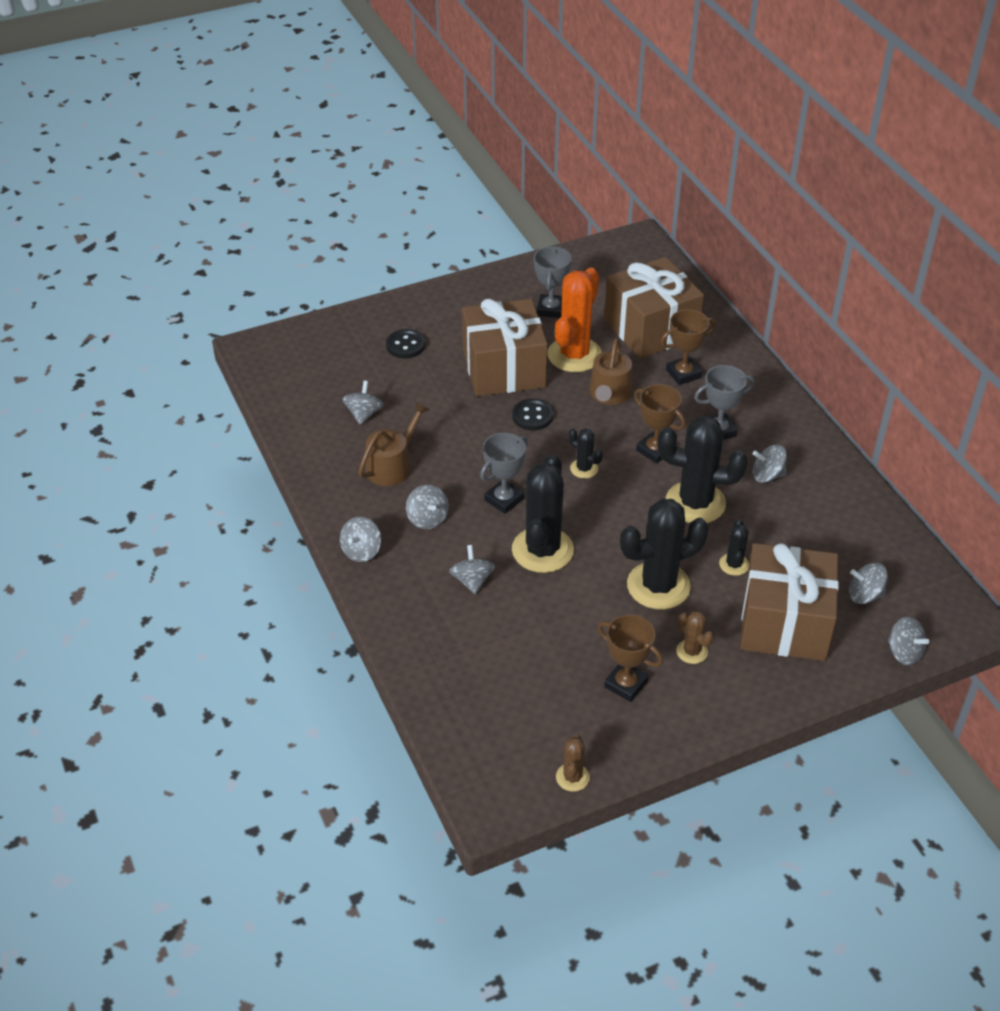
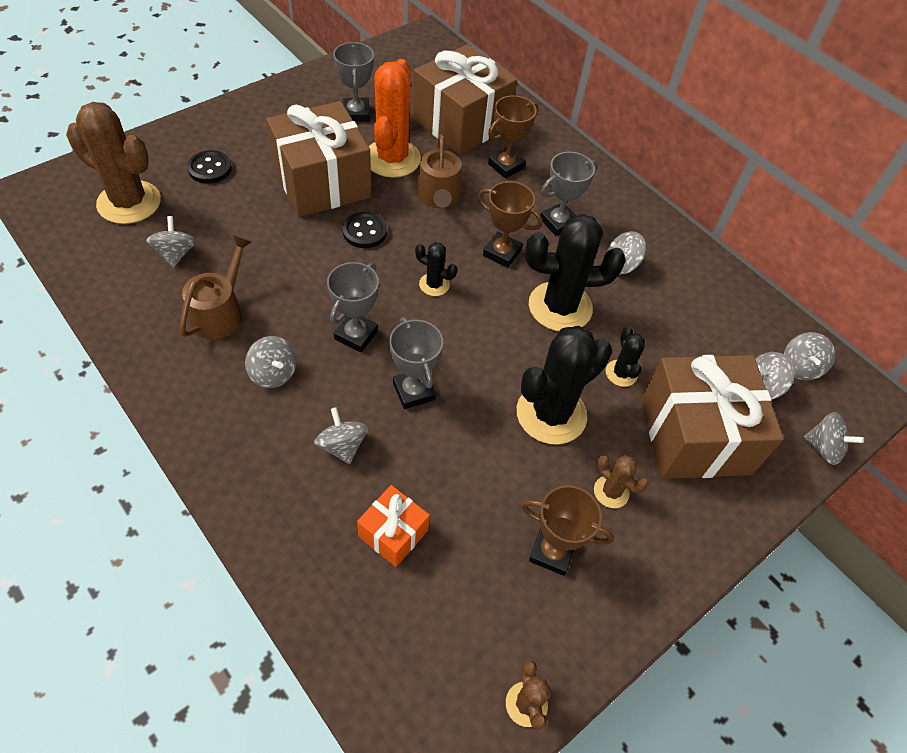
camera: 20 degrees left, 10 degrees up
(331, 366) = (129, 202): none -> brown cactus
(361, 551) = (201, 430): grey spinning top -> grey spinning top (800, 367)
(498, 648) = (393, 533): none -> orange gift
(542, 550) = (414, 391): black cactus -> grey trophy

